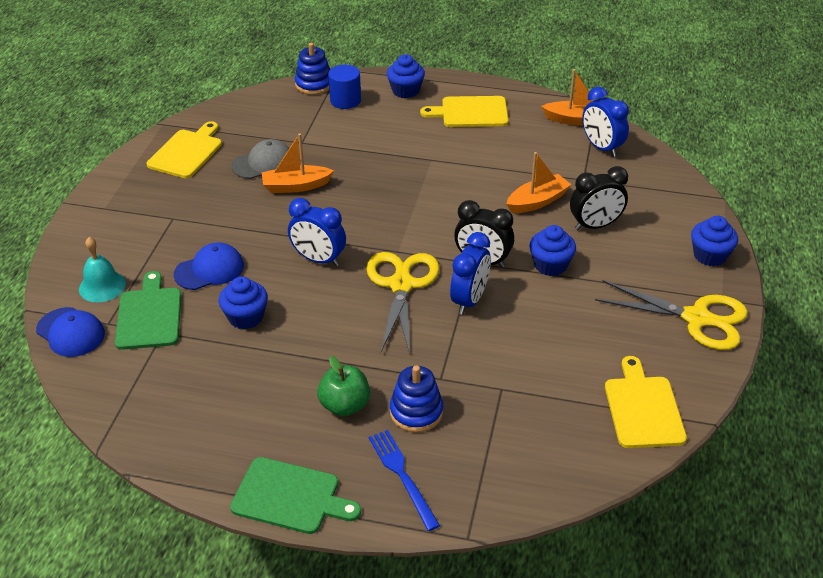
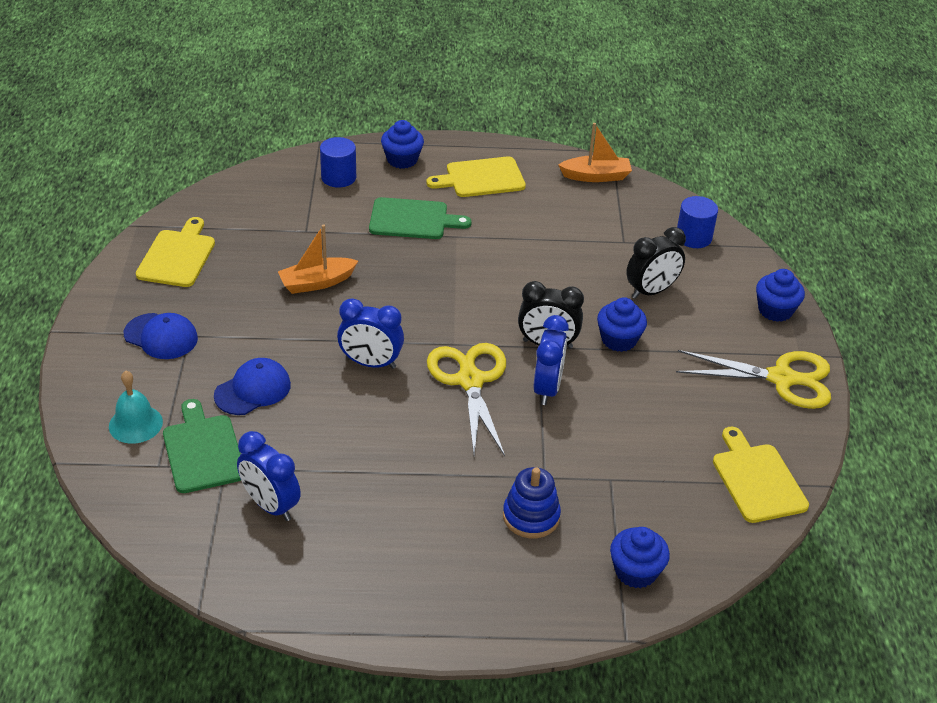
camera: 15 degrees left, 0 degrees up
(70, 332) = (118, 482): blue cap -> blue cap (161, 336)
(246, 317) = (312, 438): blue cupcake -> blue cupcake (635, 571)
(263, 163) = (271, 260): grey cap -> none
(290, 497) = (429, 626): green cutting board -> green cutting board (413, 219)
(314, 84) = (296, 162): blue stacking toy -> none
(345, 405) = (454, 520): green apple -> none
(402, 476) = (538, 586): blue fork -> none
(537, 201) = (583, 271): orange boat -> none
(601, 147) = (631, 204): blue clock -> blue clock (270, 505)
(651, 182) = (693, 237): none -> blue cylinder

